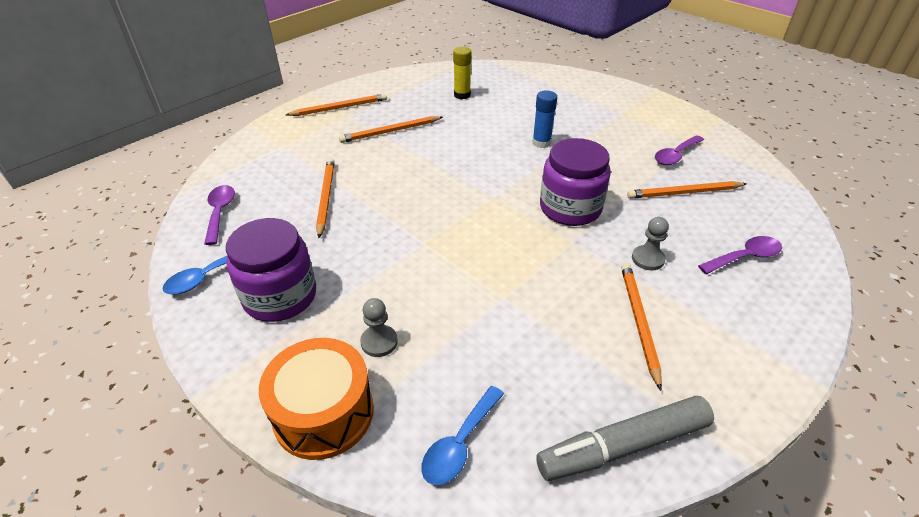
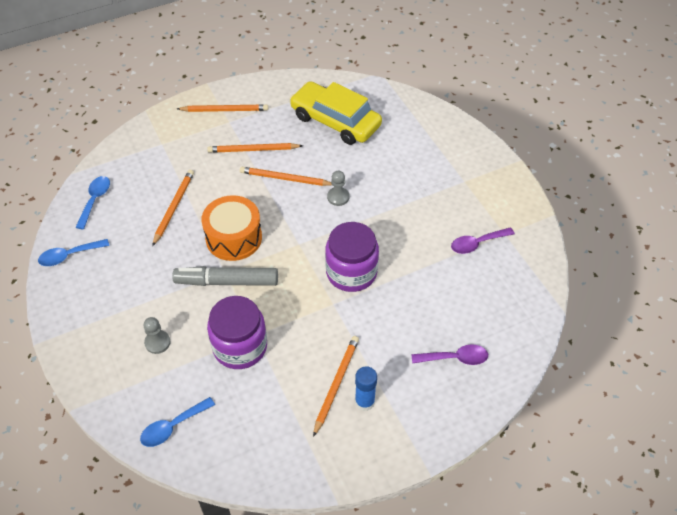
camera: 20 degrees right, 10 degrees up
(220, 213) = (95, 200): purple spoon -> blue spoon
(280, 296) = (110, 287): purple jar -> purple jar (240, 347)
(323, 413) = (104, 380): orange drum -> orange drum (234, 238)
(462, 95) = (335, 121): yellow glue stick -> yellow car
(541, 143) = (371, 197): blue glue stick -> blue glue stick (364, 402)
(623, 446) = (267, 462): grey marker -> grey marker (227, 281)
(647, 259) = (379, 336): grey pawn -> grey pawn (338, 197)
(684, 193) = (454, 284): orange pencil -> orange pencil (285, 179)

